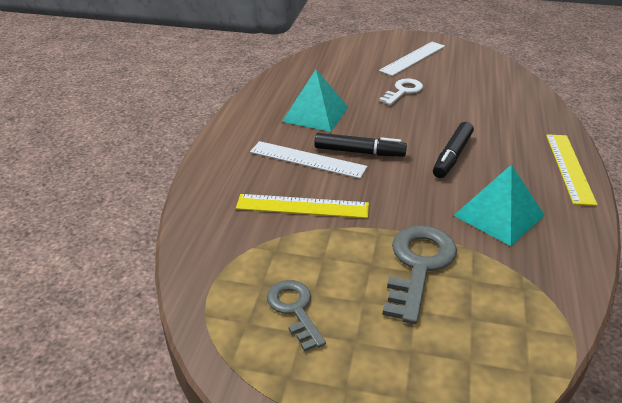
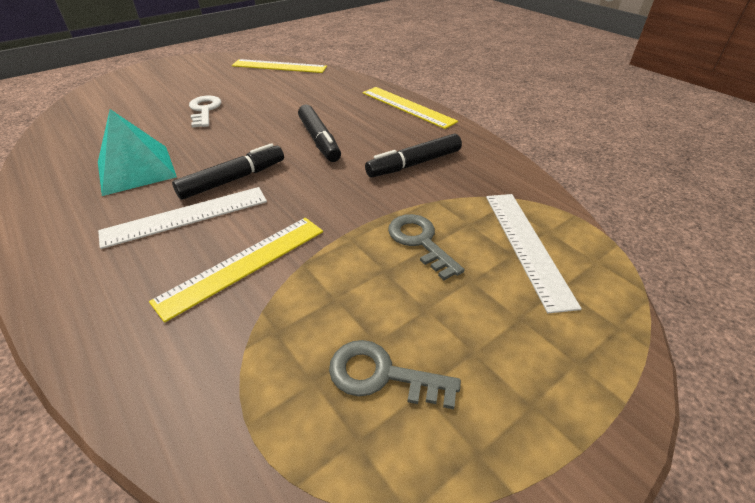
camera: 50 degrees left, 5 degrees up
(413, 58) = (177, 81): white ruler -> white ruler (527, 246)
(419, 266) = (420, 241): grey key -> grey key, size x0.63
(499, 215) = (414, 164): turquoise pyramid -> black marker
(507, 77) = (279, 66): none -> yellow ruler

